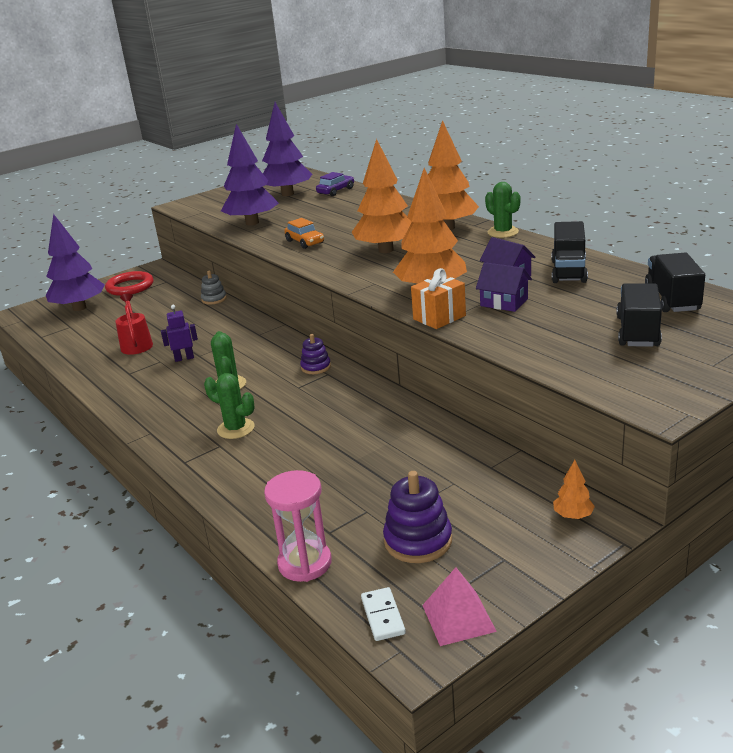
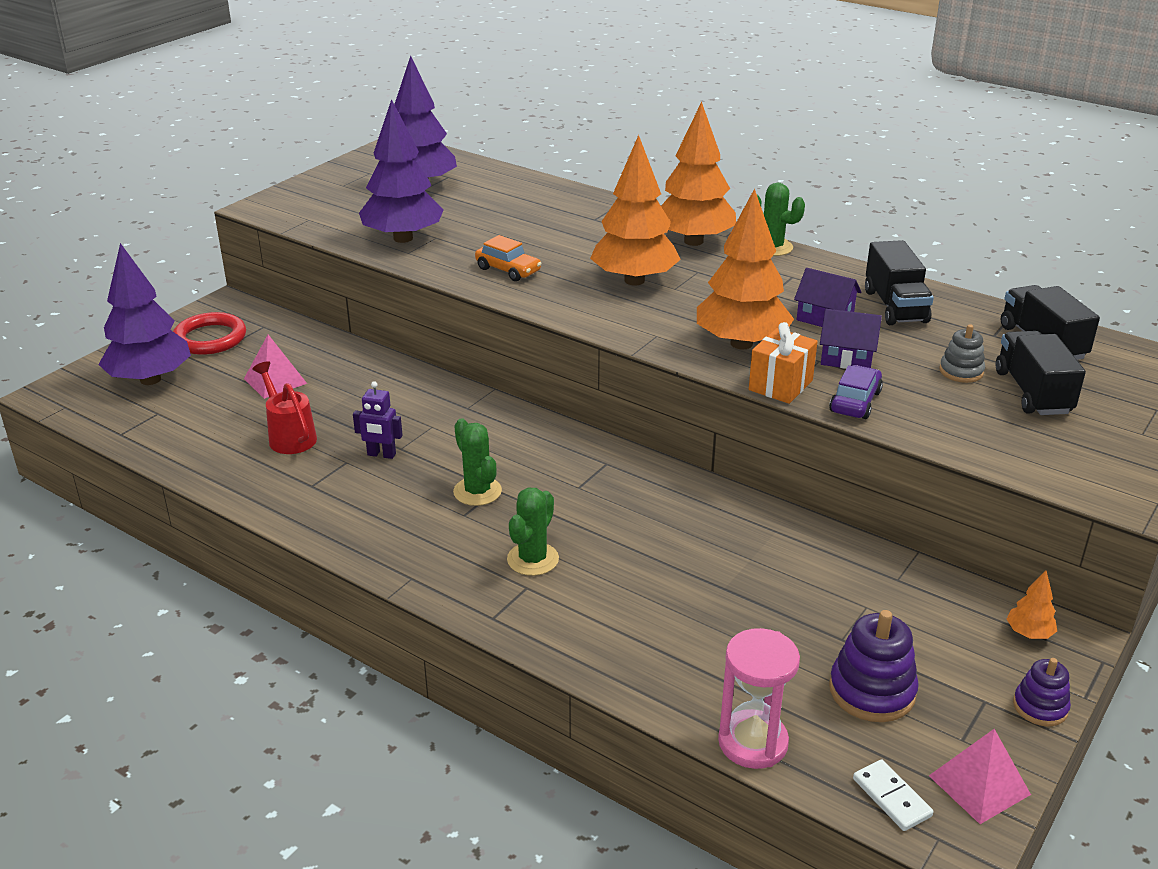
camera: 20 degrees left, 5 degrees up
(151, 312) = (275, 381): none -> pink pyramid
(184, 358) = (381, 454): purple robot -> purple robot turned 135 degrees counterclockwise
(214, 299) = (360, 353): grey stacking toy -> grey stacking toy (961, 371)
(236, 429) = (533, 559): green cactus -> green cactus turned 75 degrees counterclockwise
(316, 367) = (583, 454): purple stacking toy -> purple stacking toy (1040, 707)
(336, 191) = (490, 180): purple car -> purple car (855, 402)

